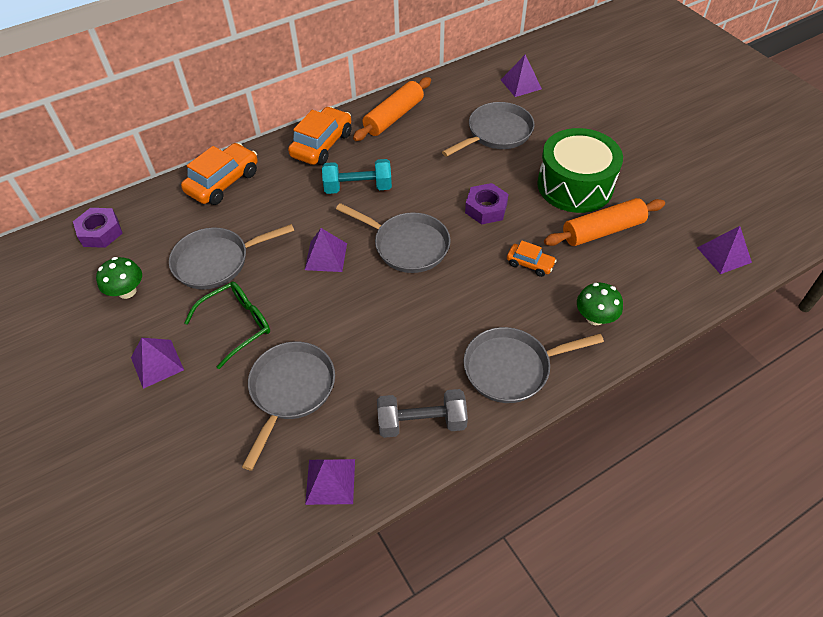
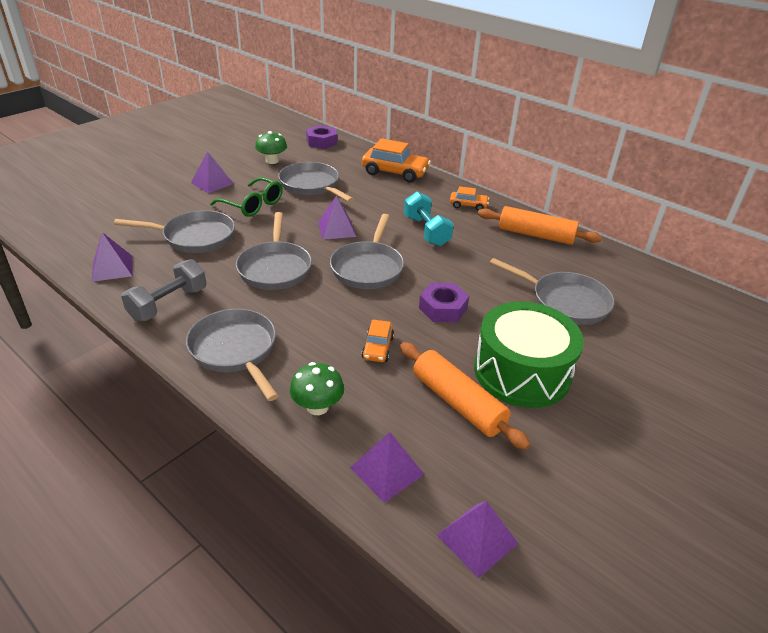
camera: 70 degrees right, 15 degrees down
(322, 145) = (468, 205): orange car -> orange car, size x0.54
(383, 320) = (275, 268): none -> grey pan
(421, 422) = (168, 304): grey dumbbell -> grey dumbbell turned 60 degrees clockwise
(521, 84) = (667, 310): purple pyramid -> purple pyramid (387, 471)

